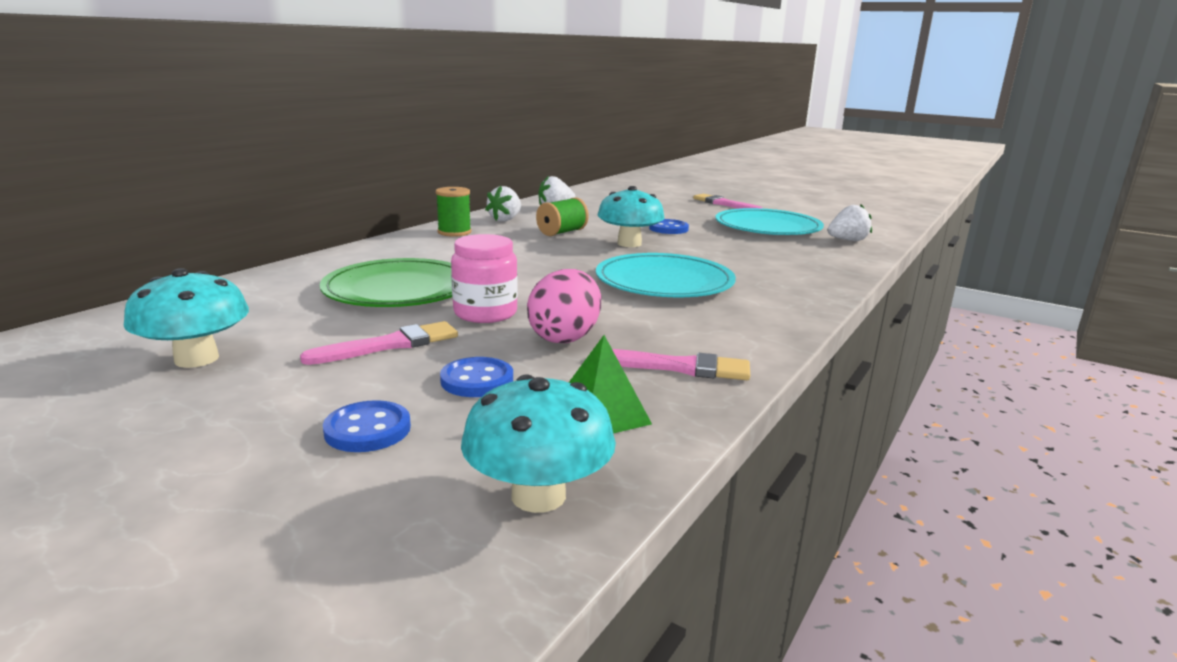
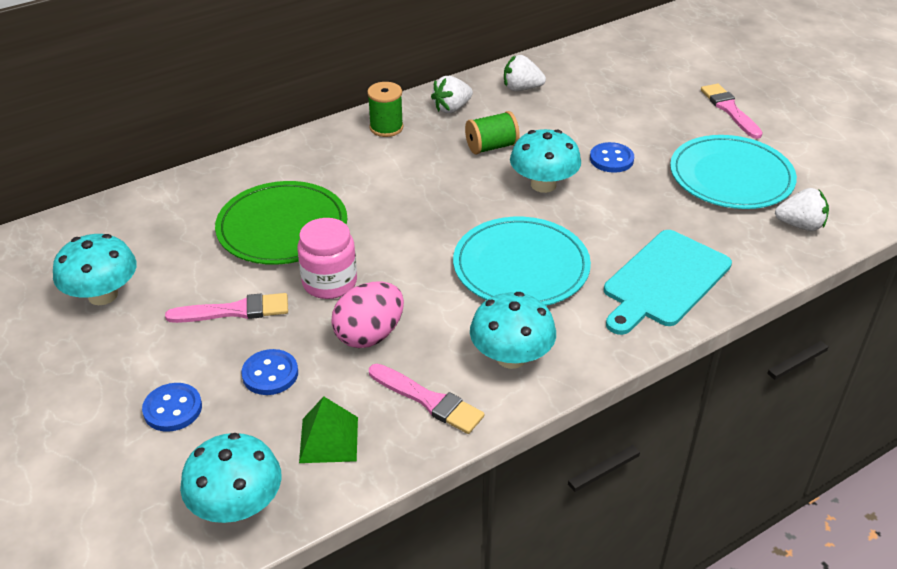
camera: 25 degrees right, 20 degrees up
(723, 328) = (511, 357): none -> turquoise mushroom
(792, 274) = (664, 281): none -> turquoise cutting board

